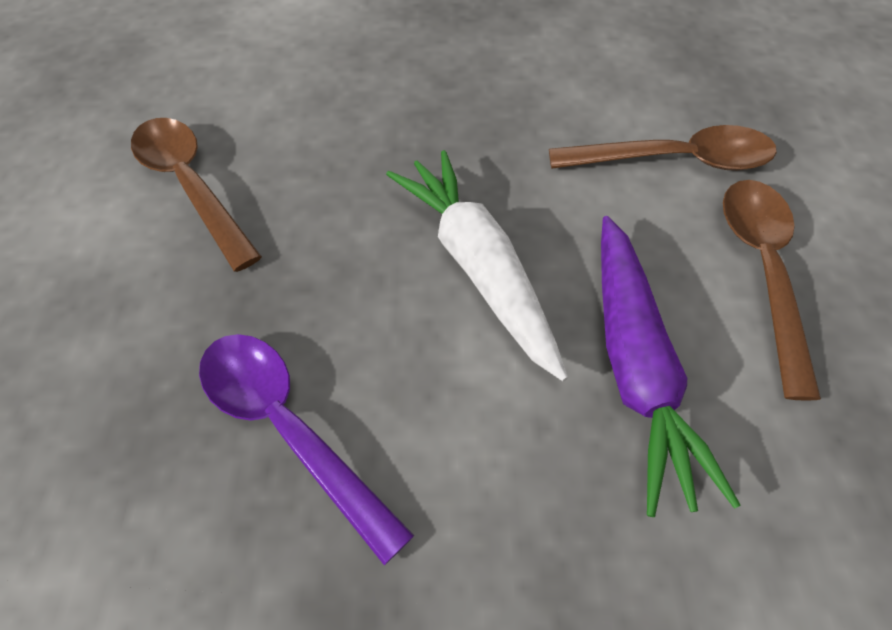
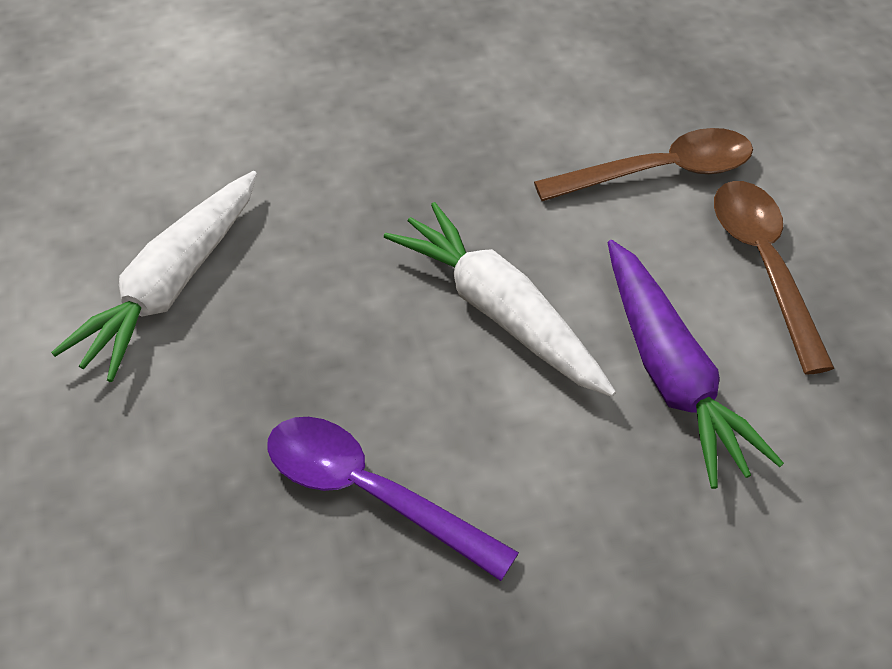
camera: 15 degrees left, 5 degrees down
(191, 186) = (172, 285): brown spoon -> white carrot

